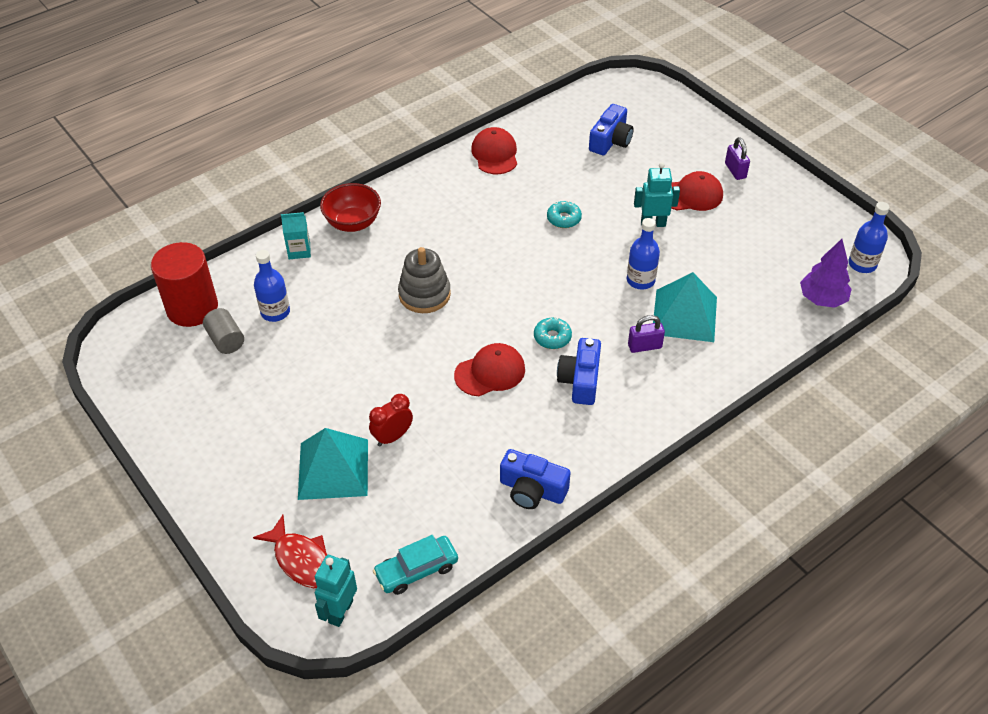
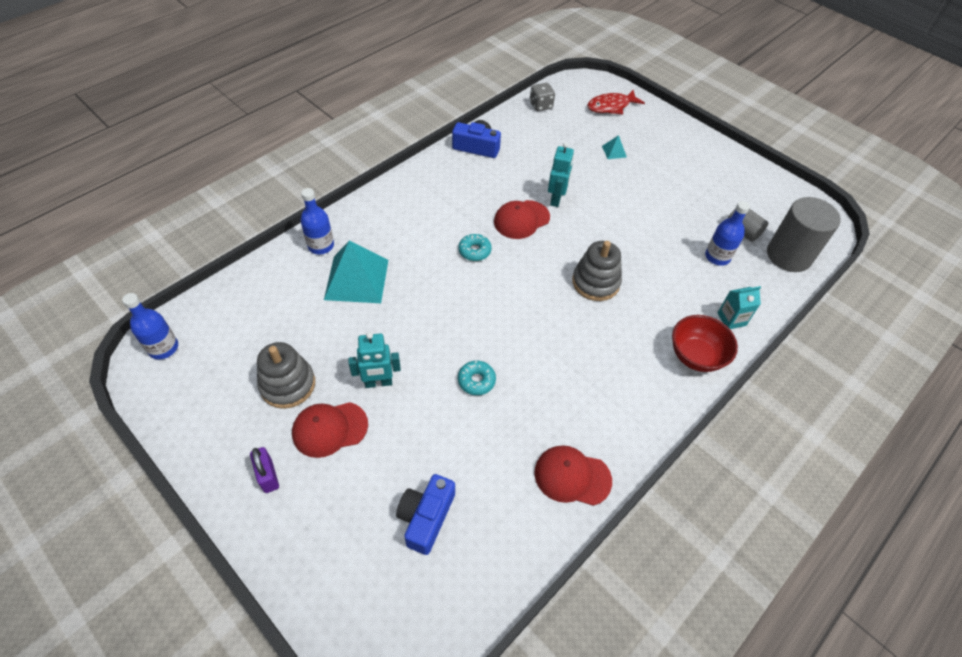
camera: 170 degrees right, 5 degrees up
(192, 308) = (789, 255): red cylinder -> grey cylinder
(301, 560) = (611, 106): red fish -> red fish turned 60 degrees counterclockwise
(333, 468) = (614, 151): turquoise pyramid -> turquoise pyramid, size x0.43
(340, 611) = (578, 87): turquoise robot -> turquoise robot (556, 199)
(392, 437) = (581, 172): red clock -> none
(416, 570) = (541, 105): turquoise car -> grey dice
(495, 154) = (572, 476): red cap -> red cap turned 120 degrees clockwise
(580, 380) = (448, 218): blue camera -> none
(640, 280) = (395, 312): blue bottle -> blue bottle (321, 246)
(644, 346) = (395, 249): purple padlock -> none
(735, 228) = (288, 384): none -> grey stacking toy
(822, 299) = (221, 305): purple tree -> none

